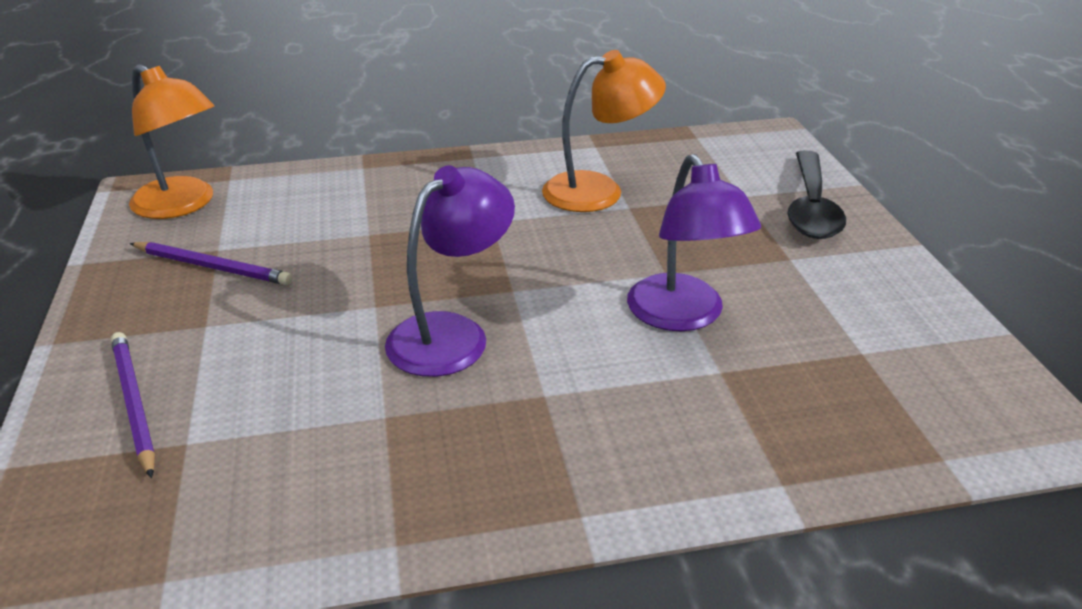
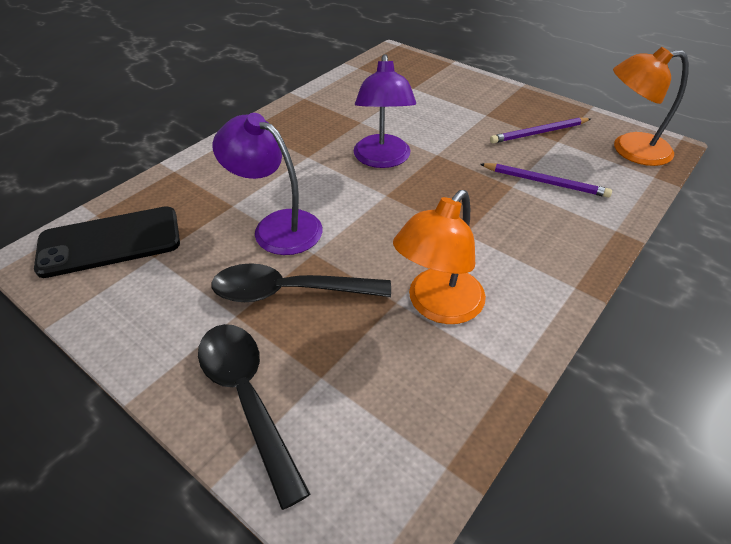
camera: 140 degrees right, 10 degrees up
(133, 403) = (452, 87): purple pencil -> purple pencil (545, 182)
(722, 252) = (289, 292): none -> black spoon
(922, 399) = (110, 242): none -> black phone

